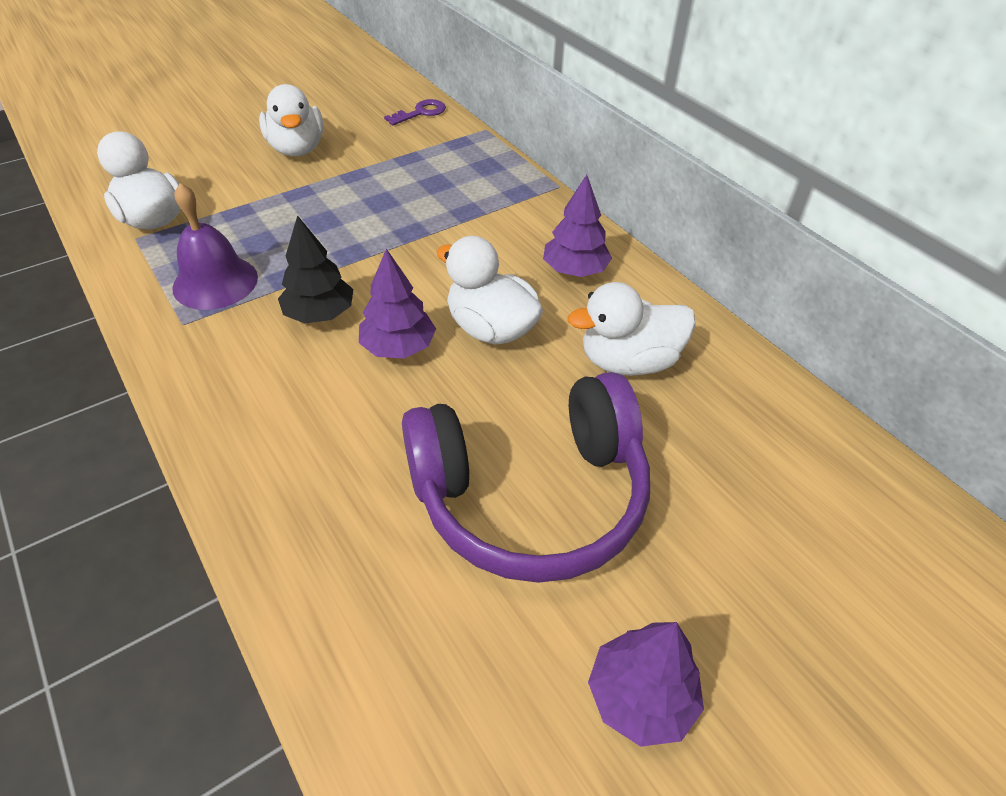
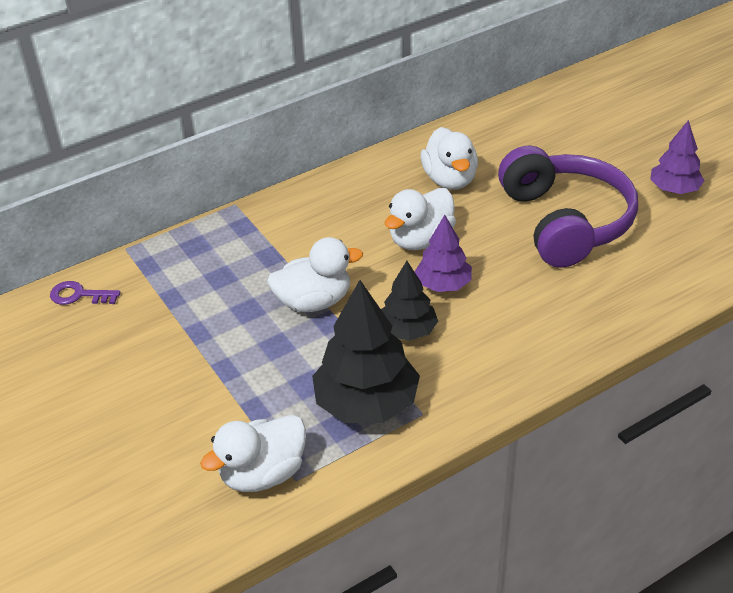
camera: 85 degrees left, 5 degrees down
(215, 282) = (367, 403): purple bell -> black tree
(297, 149) = (138, 383): white duck -> white duck (314, 301)
(420, 113) = (79, 295): purple key -> purple key turned 45 degrees counterclockwise
(575, 270) = (353, 199): purple tree -> none

